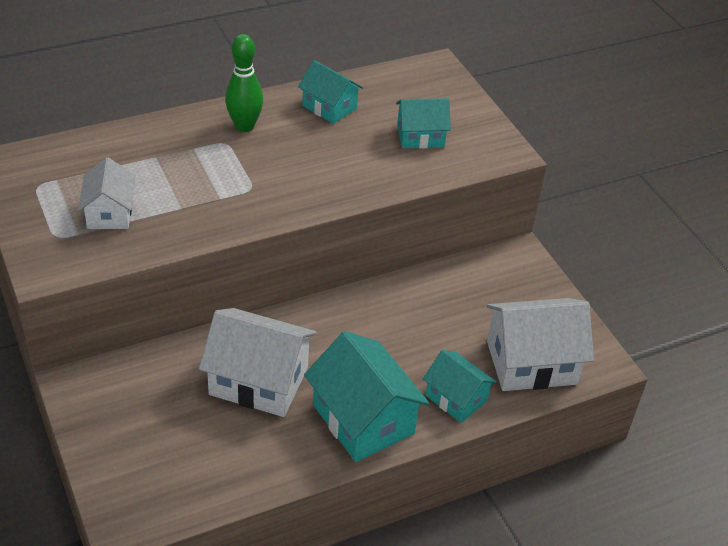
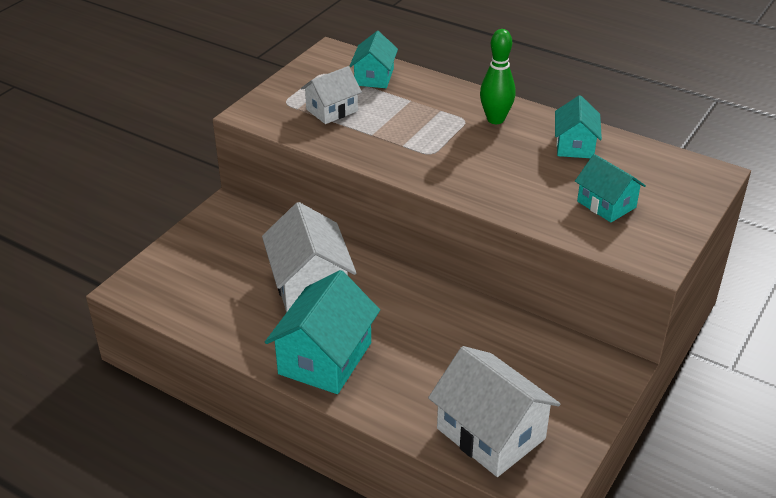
camera: 60 degrees right, 5 degrees down
(456, 398) = (400, 402): turquoise house -> turquoise house (374, 77)

